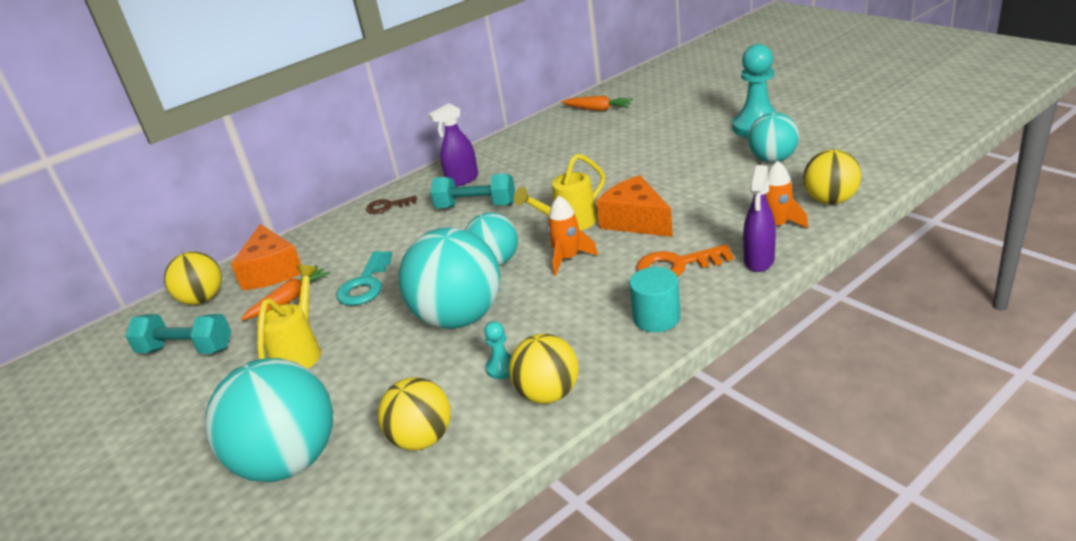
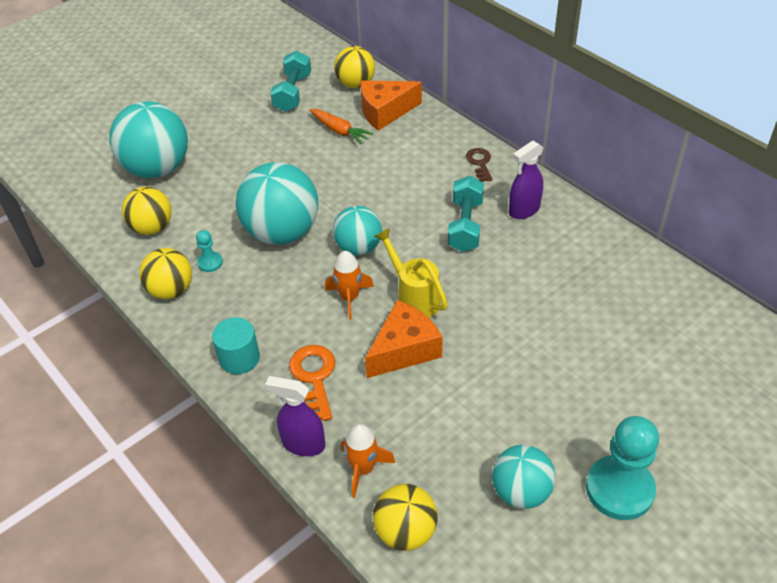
camera: 85 degrees right, 15 degrees up
(301, 351) = (270, 151): yellow watering can -> none
(365, 284) = (348, 170): turquoise key -> none
(462, 180) = (524, 210): purple spray bottle -> purple spray bottle turned 90 degrees counterclockwise
(598, 109) = (699, 320): orange carrot -> none

